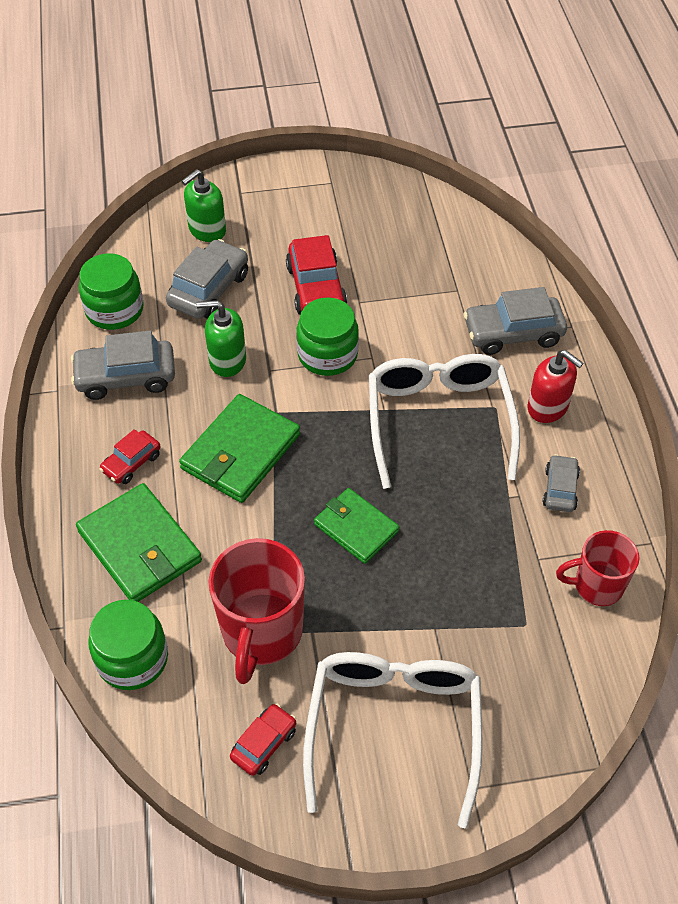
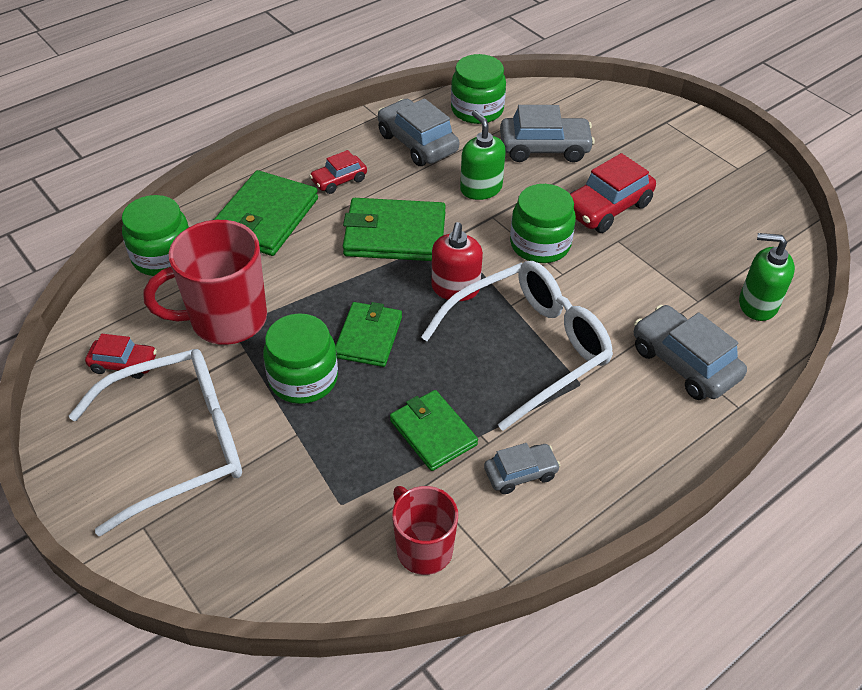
camera: 60 degrees right, 5 degrees down
(131, 463) = (339, 180): red car -> red car turned 45 degrees counterclockwise
(207, 230) = (605, 121): green soap dispenser -> green soap dispenser (757, 304)
(374, 598) = (303, 378): none -> green jar
(488, 528) = (433, 432): none -> green wallet
(548, 407) = (615, 425): red soap dispenser -> red soap dispenser (455, 288)

